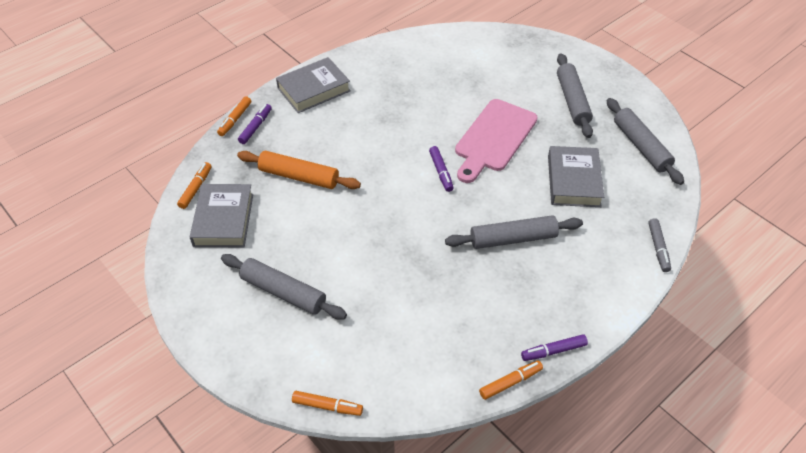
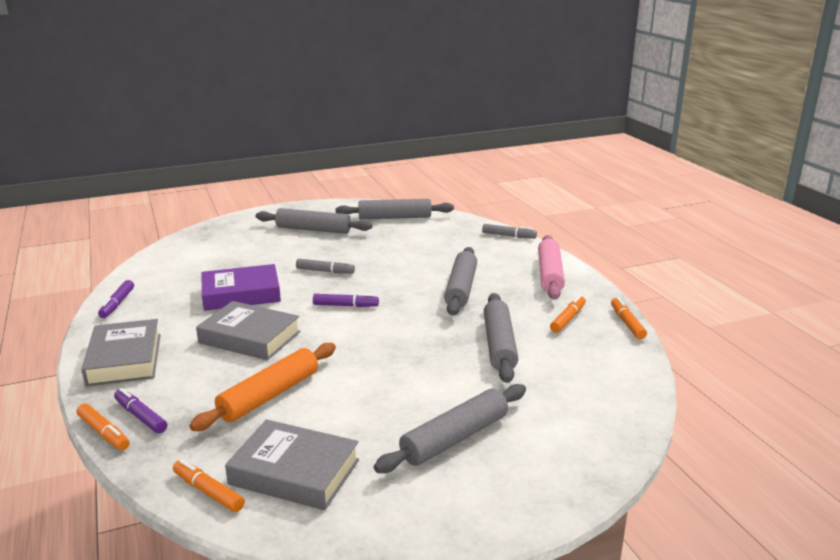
camera: 70 degrees left, 25 degrees down
(327, 406) = (634, 432): orange marker -> orange marker (568, 319)
(423, 290) = (499, 345): none -> grey rolling pin
(428, 105) = (241, 294): none -> purple book
(494, 138) = (325, 271): pink cutting board -> grey marker
(553, 351) = (598, 297): purple marker -> purple marker (117, 304)
(573, 181) = (411, 249): grey book -> grey book (249, 337)
(583, 301) = (550, 274): none -> pink rolling pin

